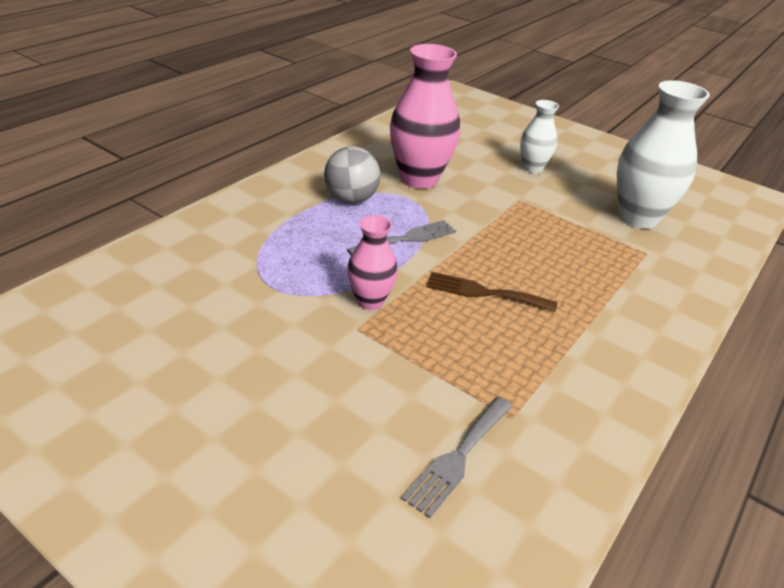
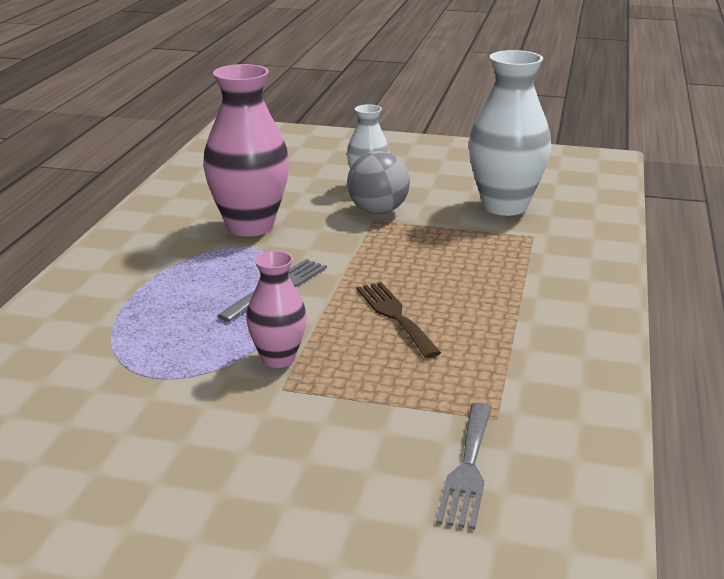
camera: 20 degrees left, 10 degrees down
(351, 199) = (185, 266): grey ball -> grey ball (378, 211)
(484, 292) = (395, 316): brown fork -> brown fork turned 75 degrees clockwise

